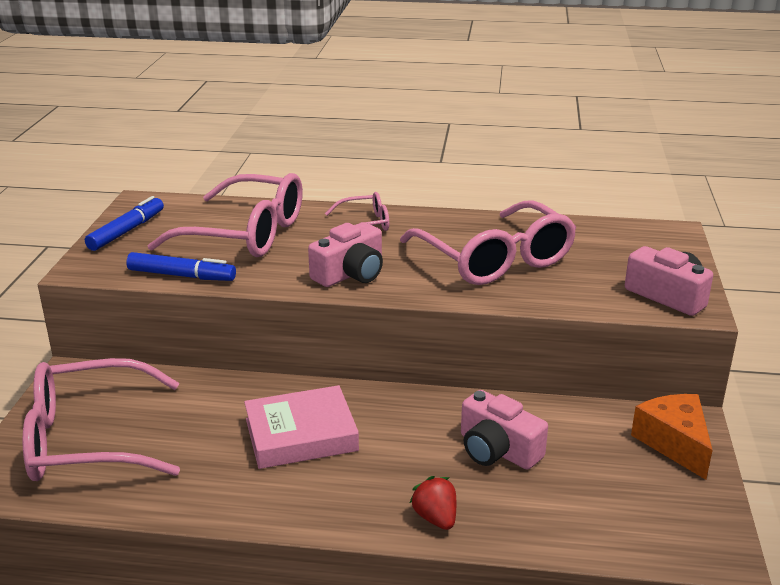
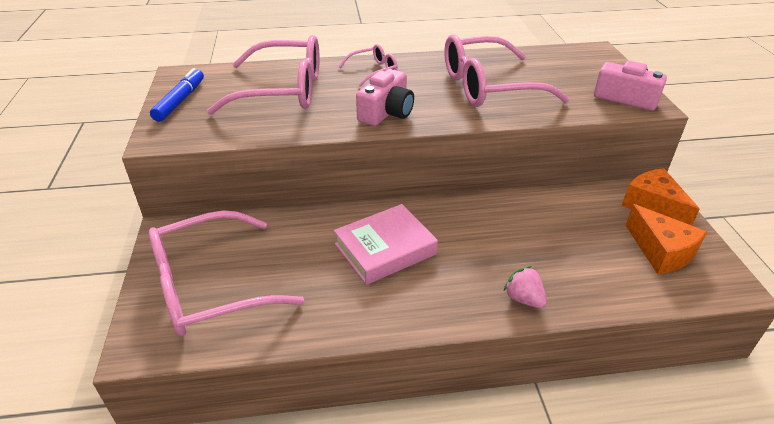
camera: 15 degrees left, 10 degrees up
(181, 275) = (248, 133): blue marker -> none
(435, 518) = (523, 299): red strawberry -> pink strawberry
(495, 259) = (488, 86): pink glasses -> pink glasses turned 120 degrees clockwise
(497, 450) = (537, 234): pink camera -> none
(648, 497) = (661, 251): none -> orange cheese

